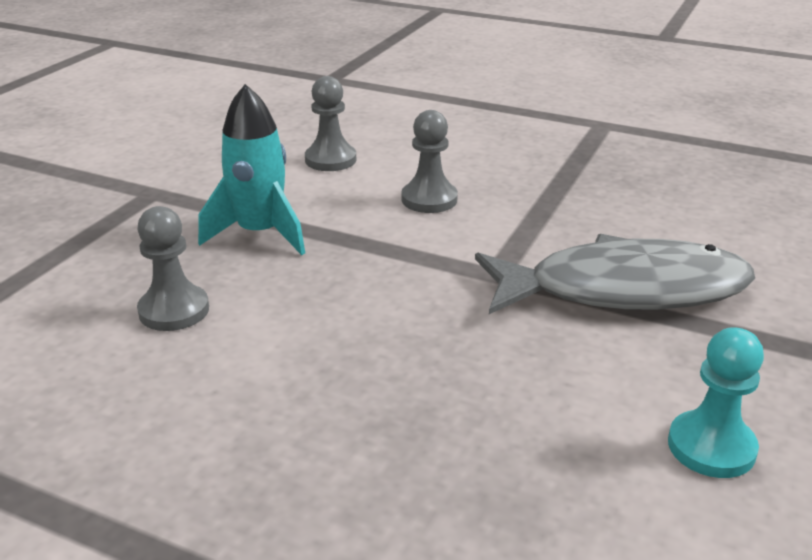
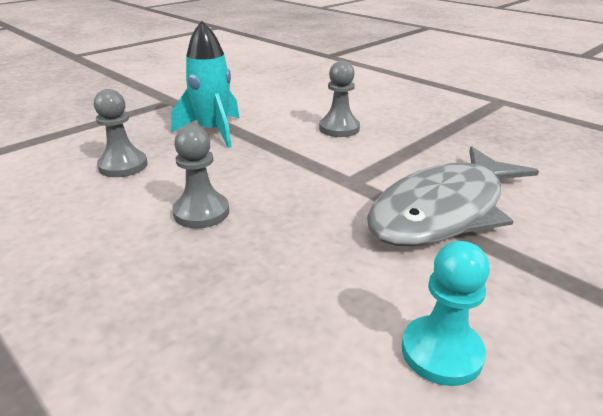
camera: 20 degrees right, 0 degrees up
(330, 160) = (292, 97): grey pawn -> grey pawn (201, 212)
(623, 290) = (444, 210): grey fish -> grey fish turned 120 degrees clockwise

